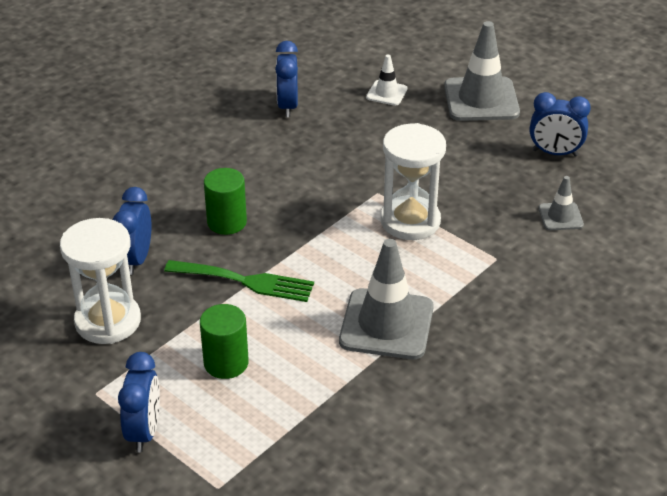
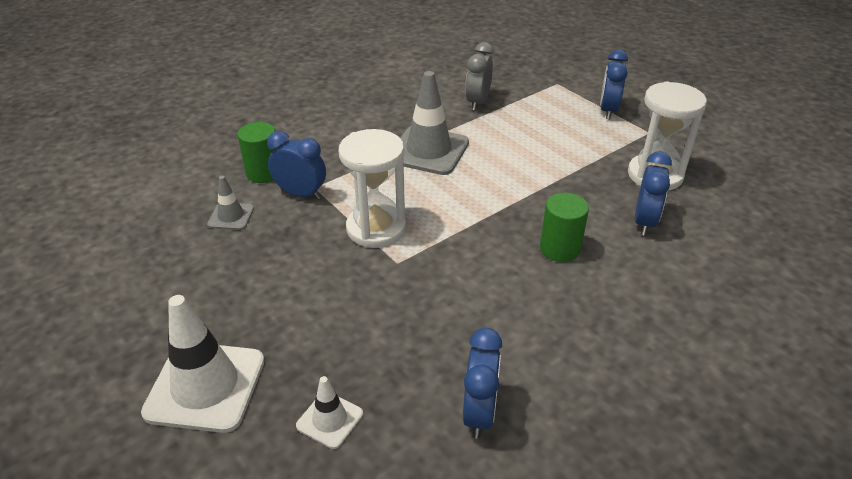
camera: 170 degrees left, 0 degrees up
(226, 363) = (555, 140): green cylinder -> green cylinder (264, 173)
(246, 281) = (540, 192): green fork -> none
(340, 424) = (477, 102): none -> grey clock
(481, 100) = (205, 386): grey traffic cone -> white traffic cone
(555, 153) = (178, 288): blue clock -> blue clock (301, 194)

